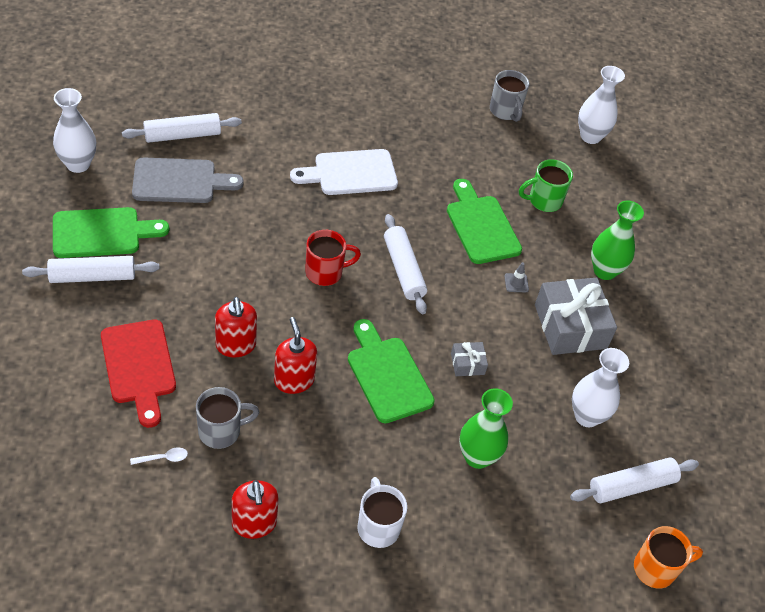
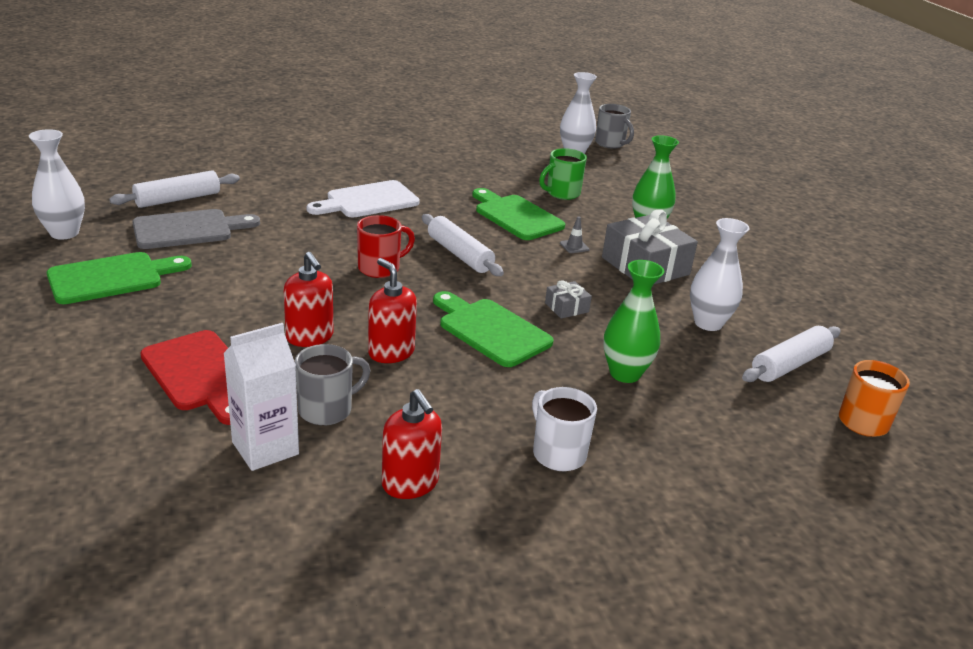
camera: 15 degrees left, 20 degrees down
(92, 277) = (112, 312): white rolling pin -> none
(163, 458) = (265, 448): white spoon -> white carton
(505, 111) = (490, 148): grey mug -> grey mug (610, 144)

